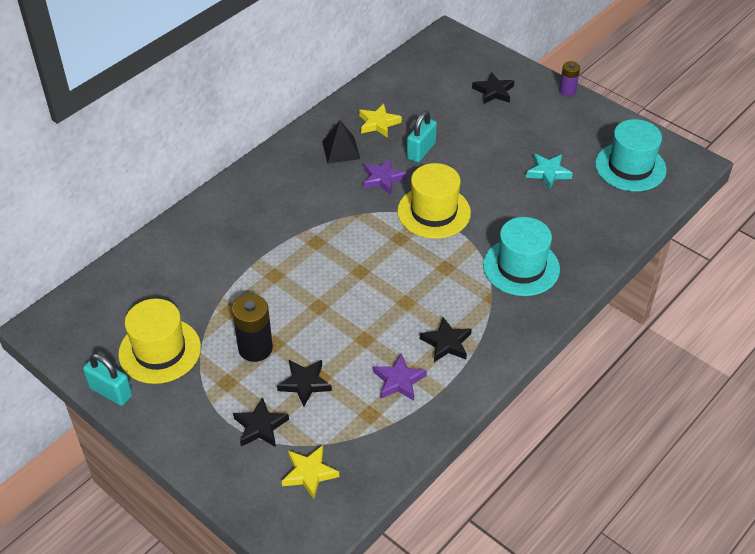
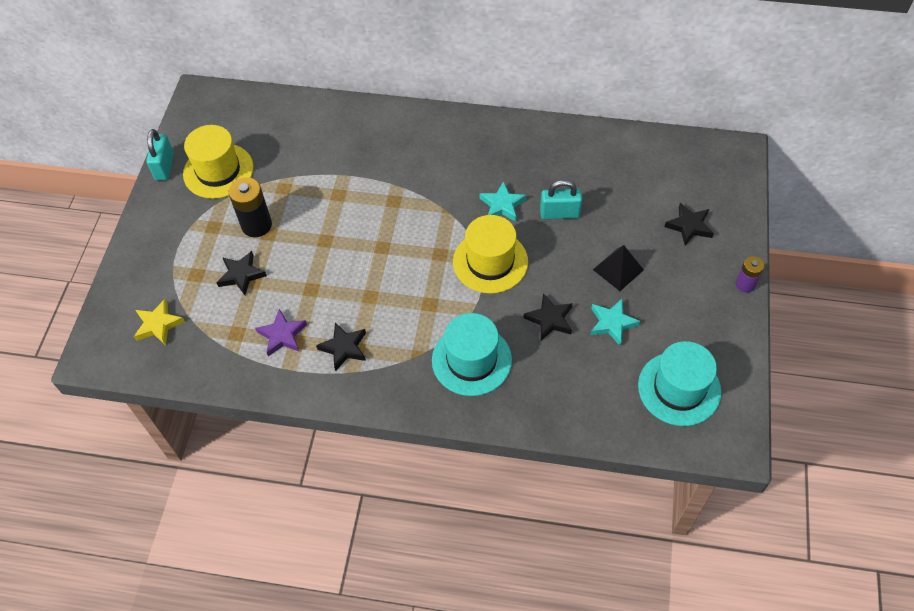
camera: 60 degrees right, 10 degrees up
(260, 426) = (184, 270): black star -> black star (549, 319)
(341, 150) = (513, 158): black pyramid -> black pyramid (618, 269)
(378, 123) = (569, 165): yellow star -> none
(383, 179) = (502, 205): purple star -> turquoise star

